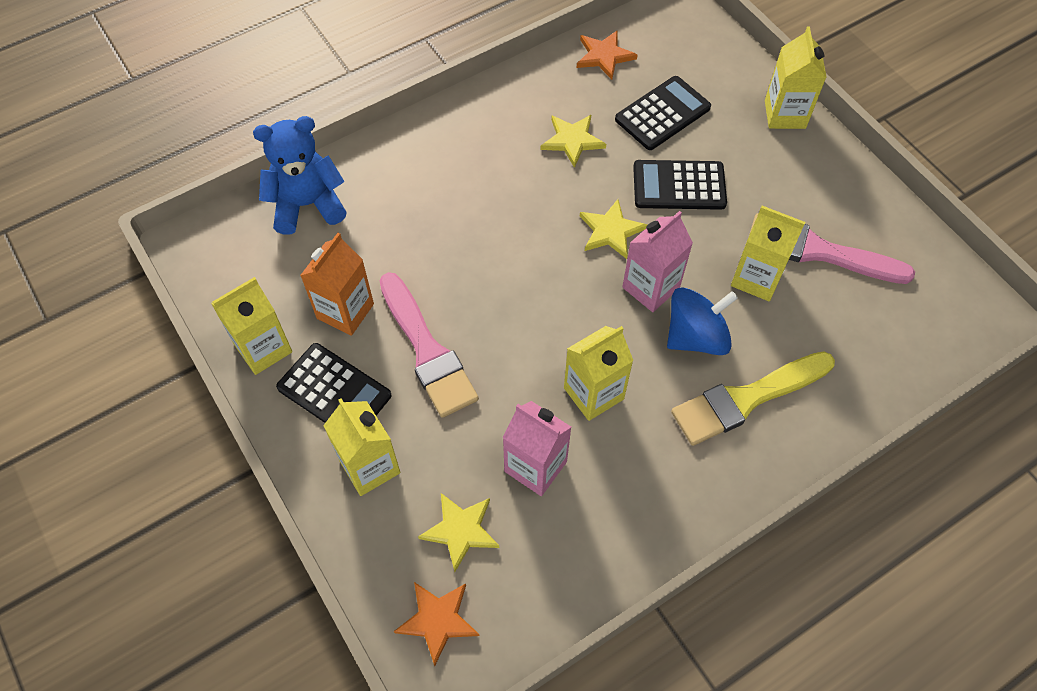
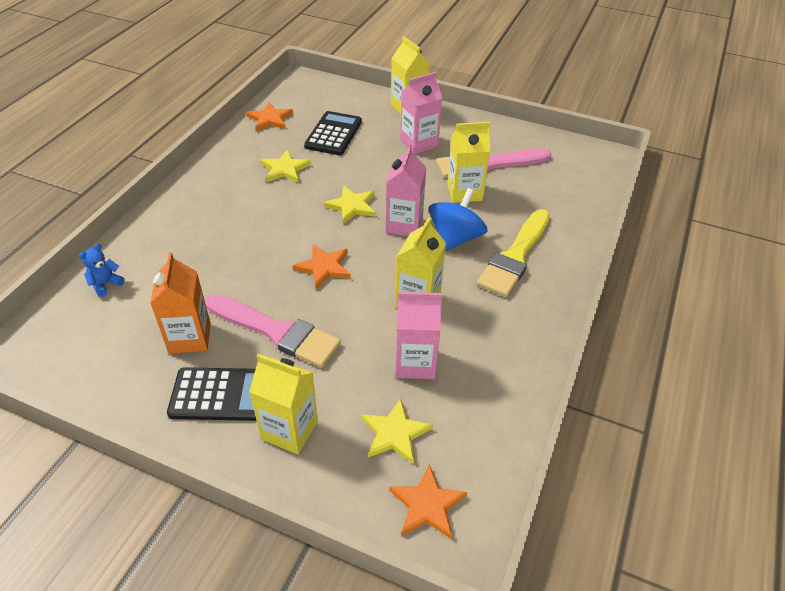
camera: 35 degrees left, 15 degrees down
(263, 348) = (135, 396): yellow carton -> none
(307, 205) = (105, 284): blue teddy bear -> blue teddy bear, size x0.47
(525, 297) = (324, 267): none -> orange star
(679, 186) = (375, 165): black calculator -> none
(756, 177) = (419, 143): none -> pink carton

